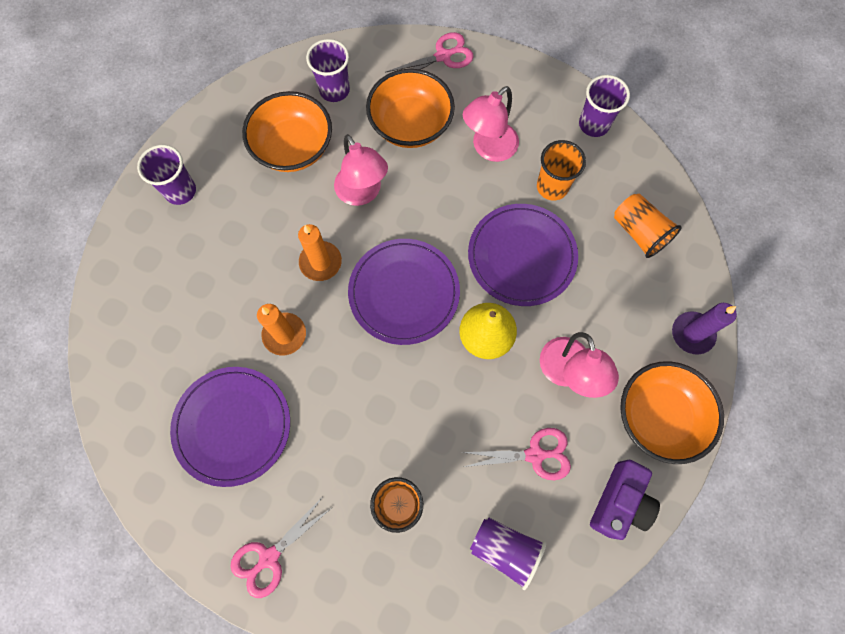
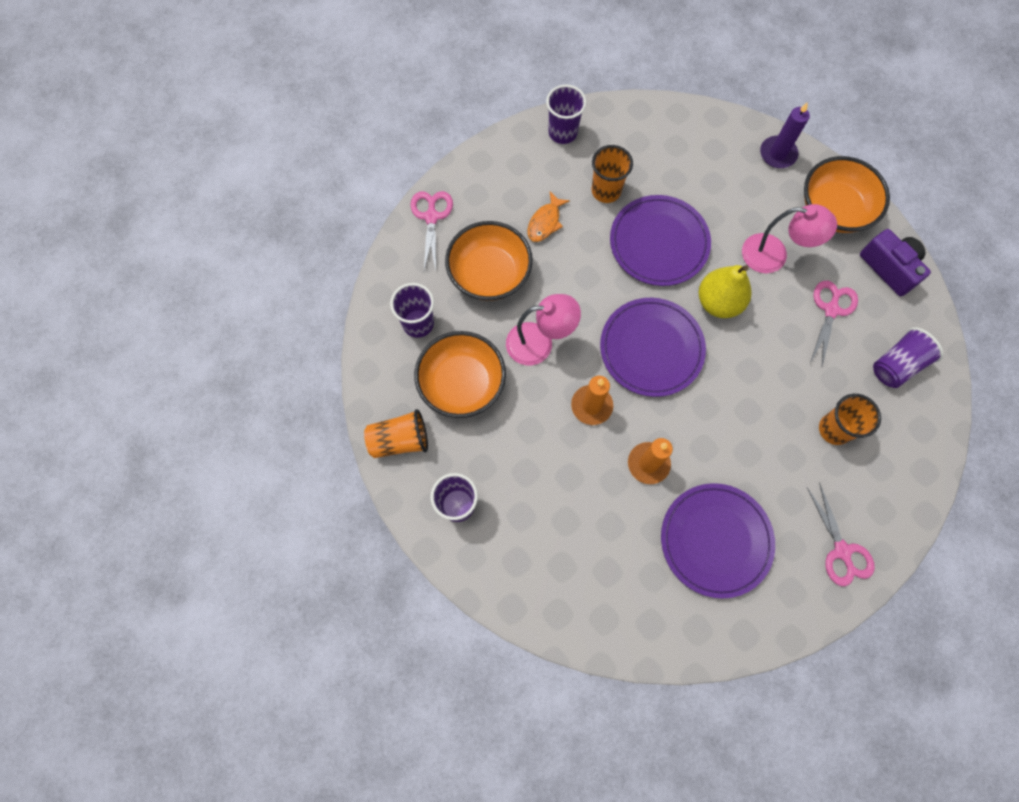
camera: 65 degrees left, 0 degrees up
(488, 148) = (545, 222): pink lamp -> orange fish
(639, 232) = (676, 148): orange cup -> orange cup (399, 440)

